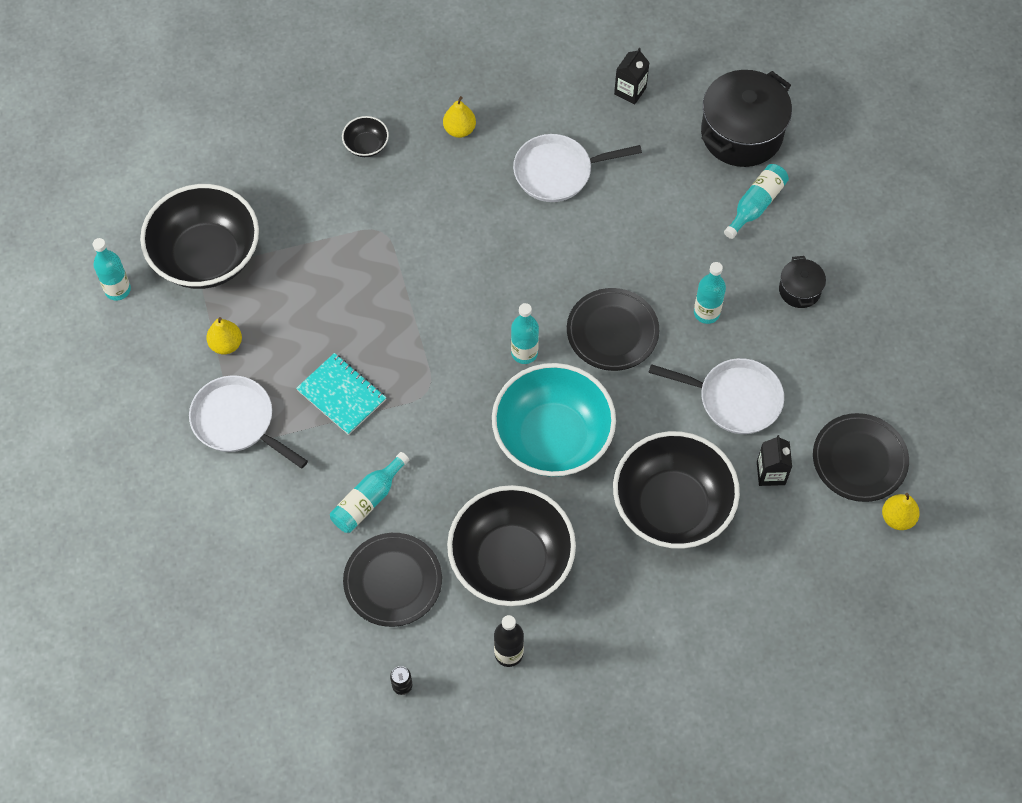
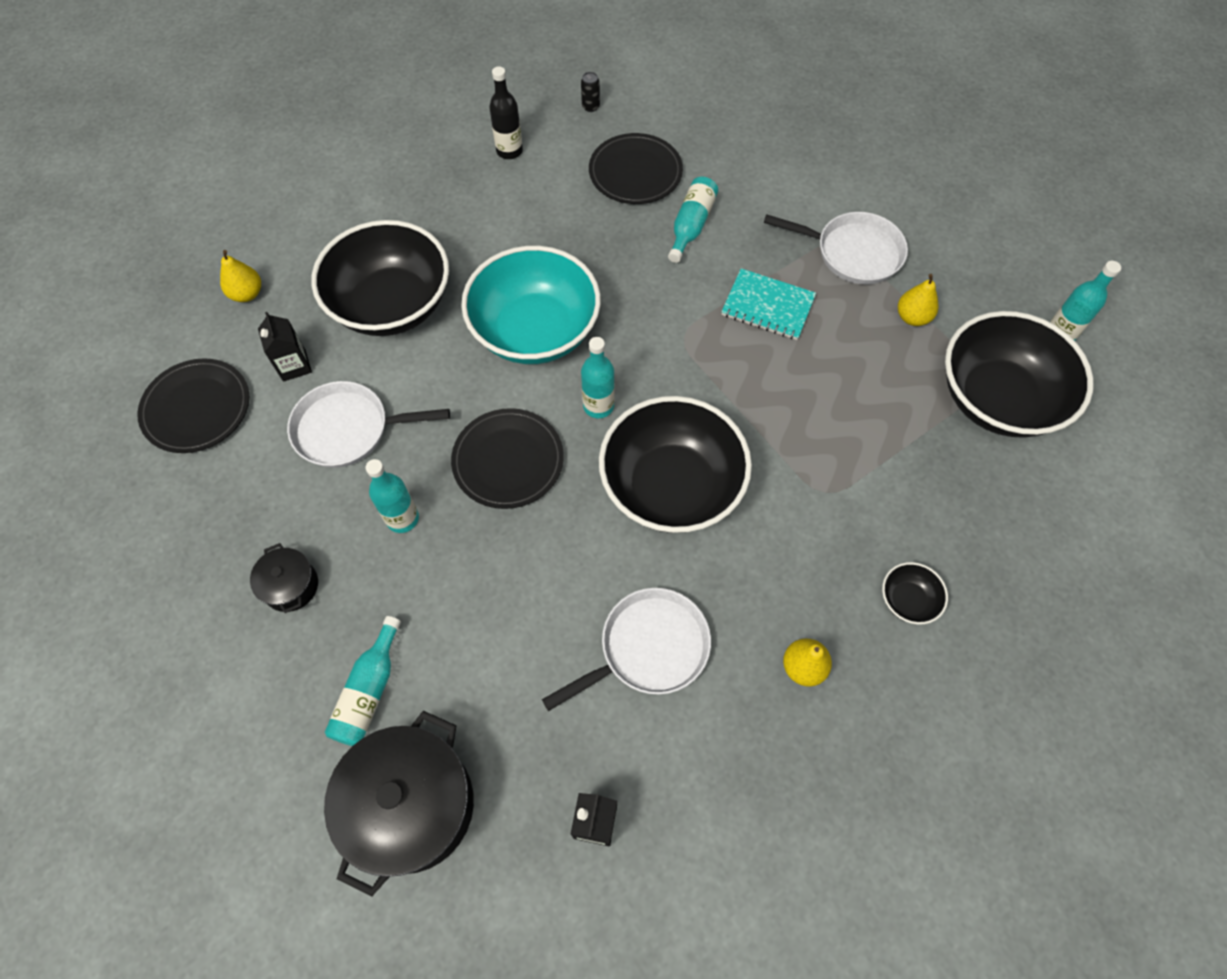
camera: 160 degrees right, 0 degrees up
(511, 561) = (534, 216): black bowl -> black bowl (671, 486)
(897, 518) = (151, 362): yellow pear -> yellow pear (247, 294)

